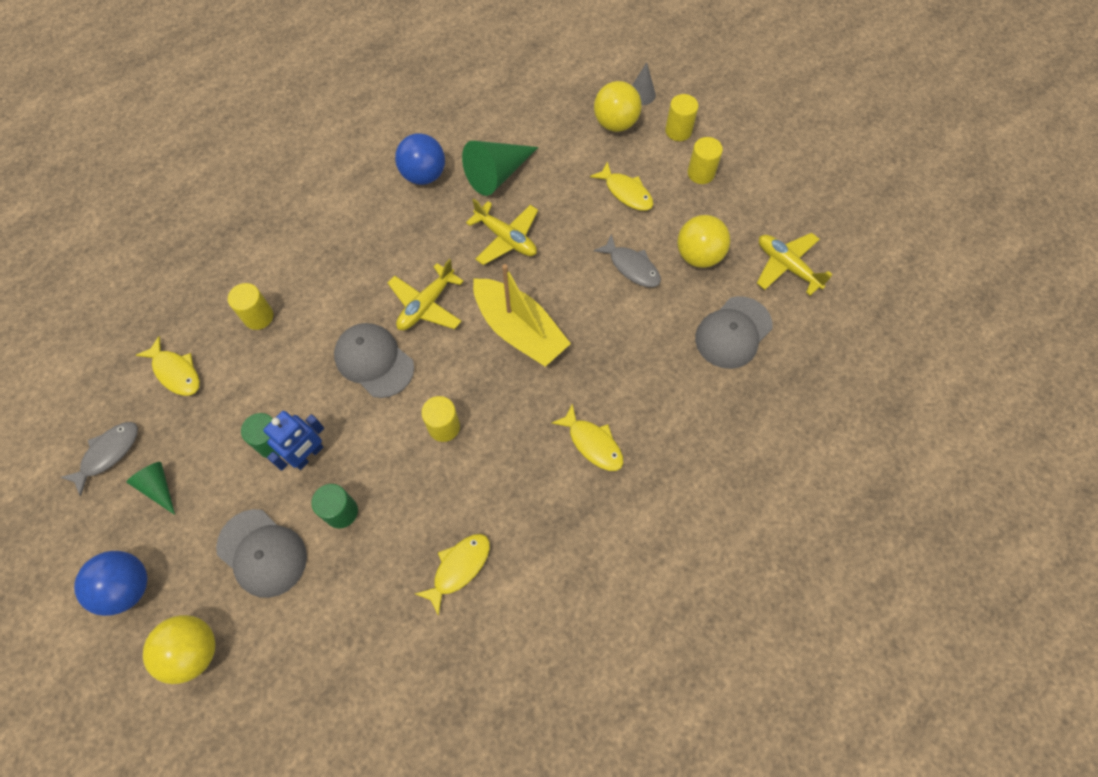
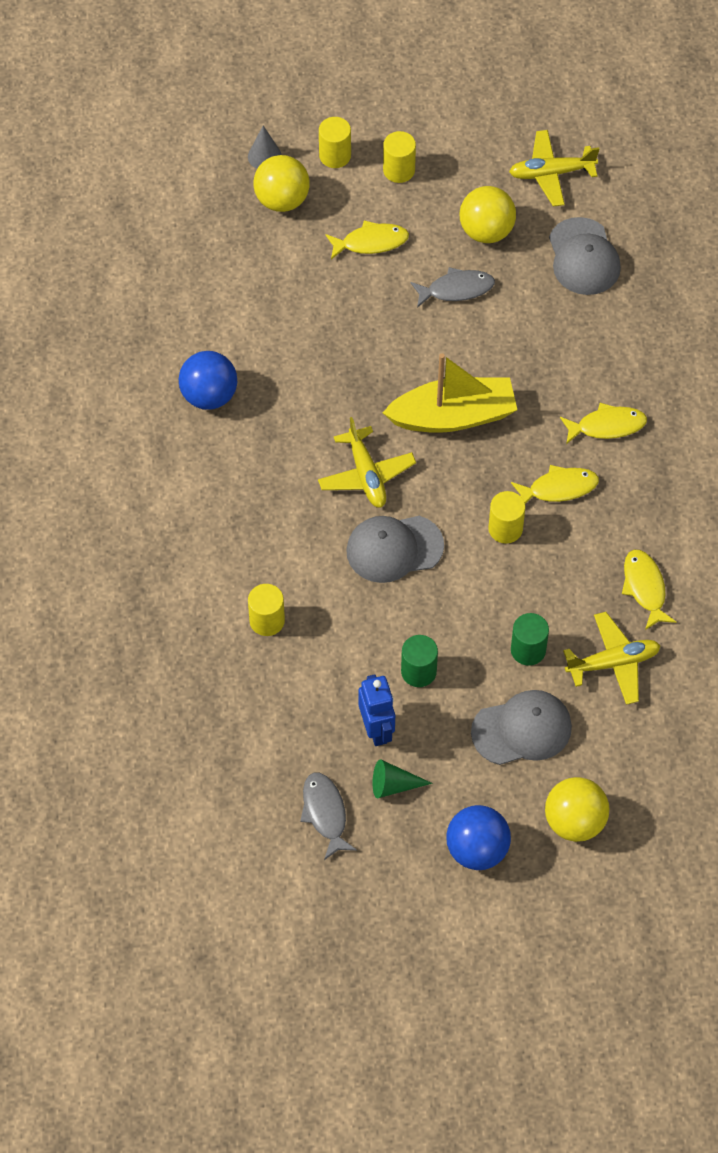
camera: 55 degrees left, 5 degrees down
(176, 372) = (276, 719): yellow fish -> yellow fish (559, 488)
(308, 455) = (452, 649): blue robot -> blue robot (377, 729)
(497, 174) = (261, 333): green cone -> none
(506, 238) = (343, 369): yellow plane -> yellow plane (613, 663)

